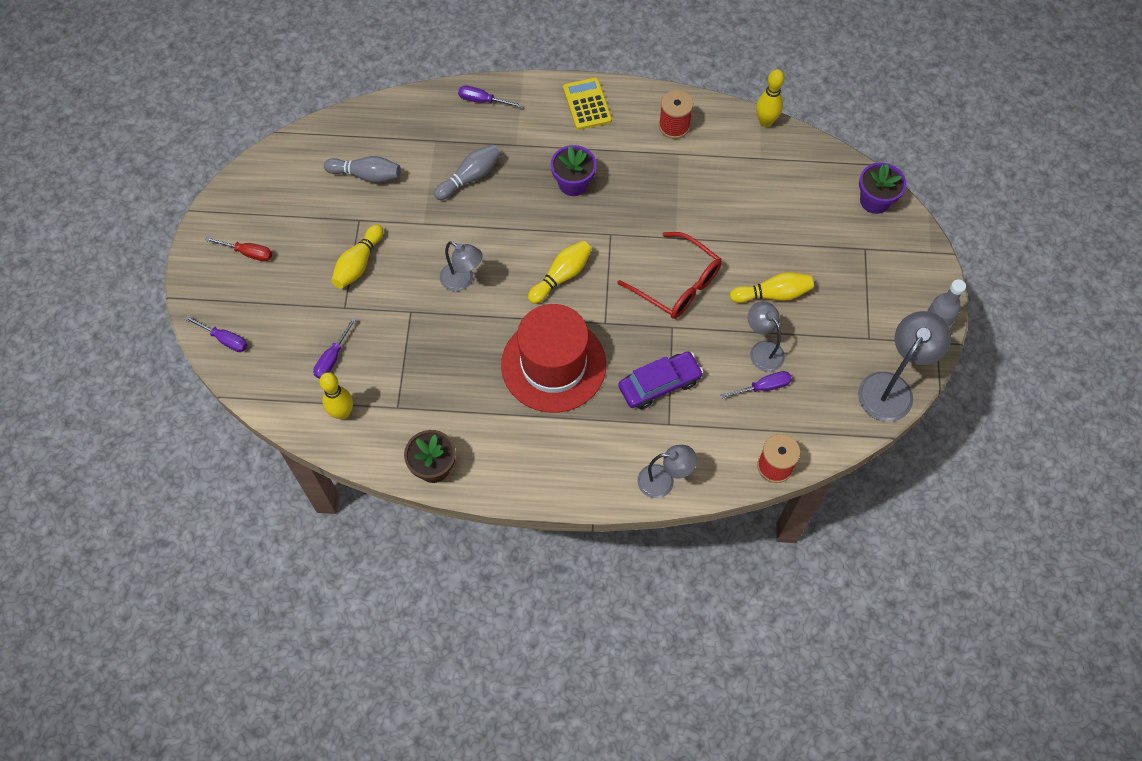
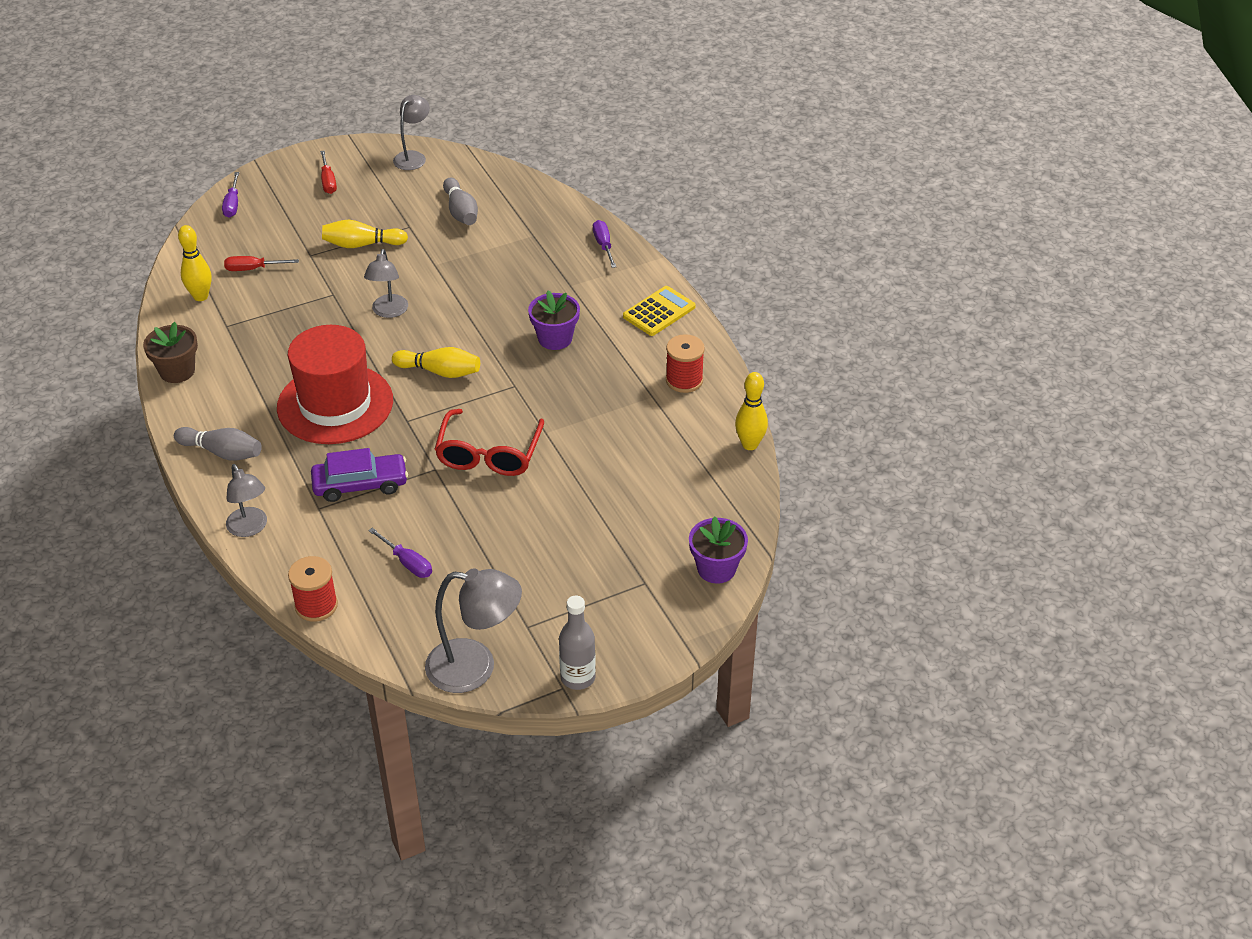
camera: 60 degrees right, 20 degrees down
(332, 358) = (253, 269): purple screwdriver -> red screwdriver
(470, 177) = (508, 272): grey bowling pin -> grey bowling pin (222, 452)
(659, 384) = (360, 484): purple car -> purple car turned 45 degrees counterclockwise
(762, 350) = (452, 545): grey lamp -> grey lamp (413, 157)
(773, 294) = (529, 529): yellow bowling pin -> none

